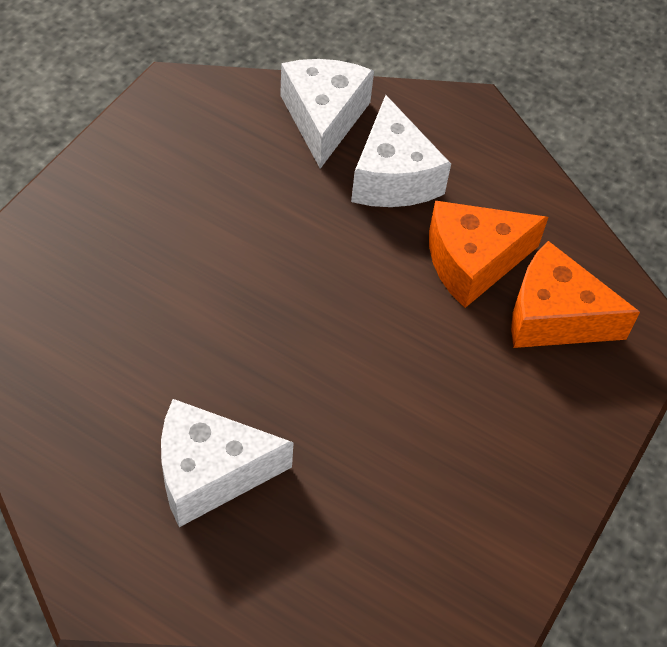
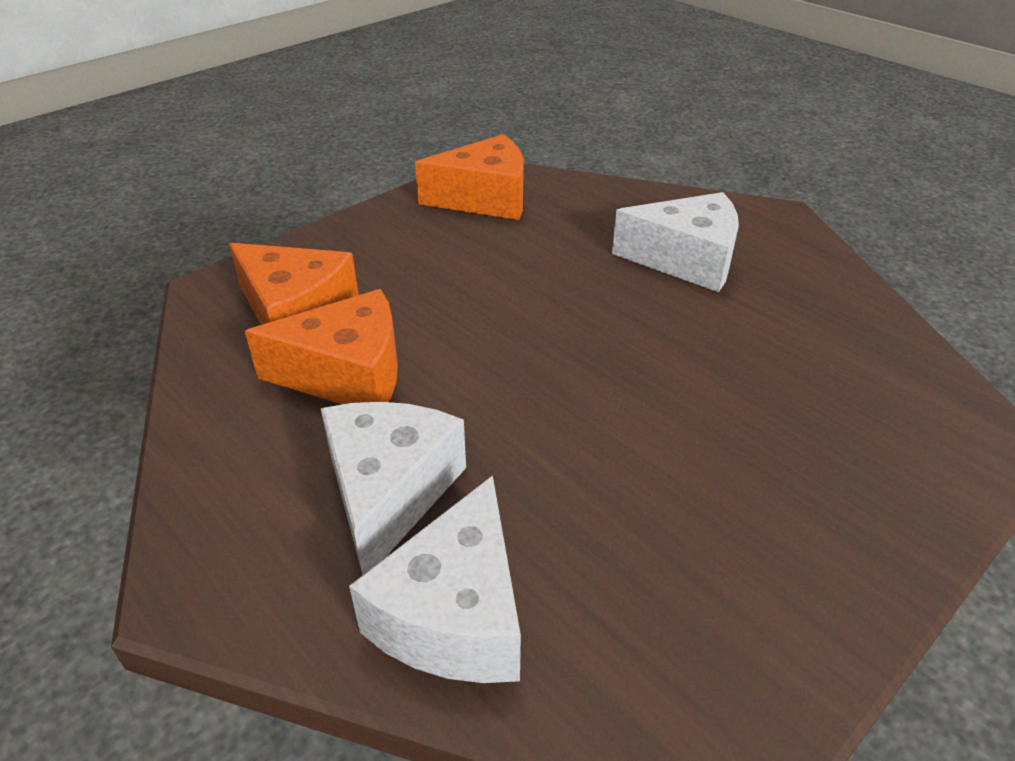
camera: 160 degrees left, 15 degrees down
(464, 548) = (485, 199): none -> orange cheese

